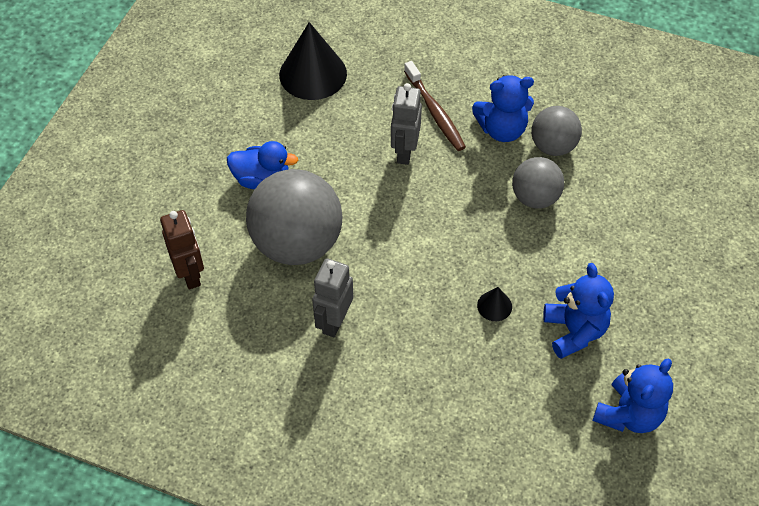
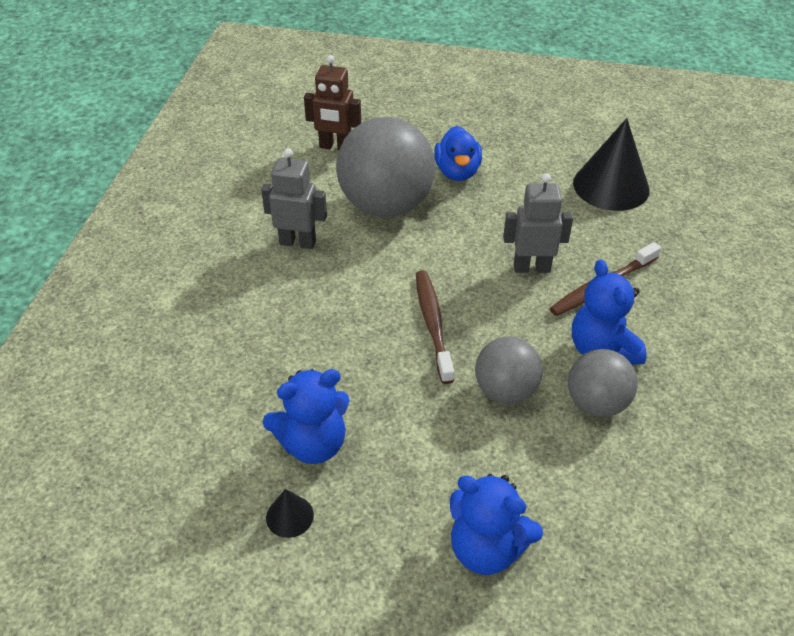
camera: 80 degrees right, 10 degrees down
(190, 274) = (335, 147): brown robot -> brown robot turned 45 degrees clockwise
(459, 232) = (433, 324): none -> brown toothbrush
(494, 306) = (337, 365): black cone -> black cone (289, 516)
(628, 414) = (199, 507): blue teddy bear -> blue teddy bear (486, 548)

